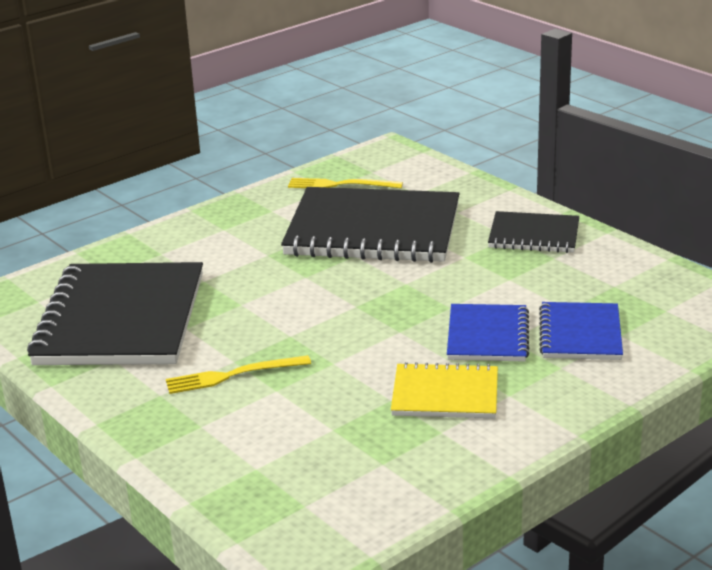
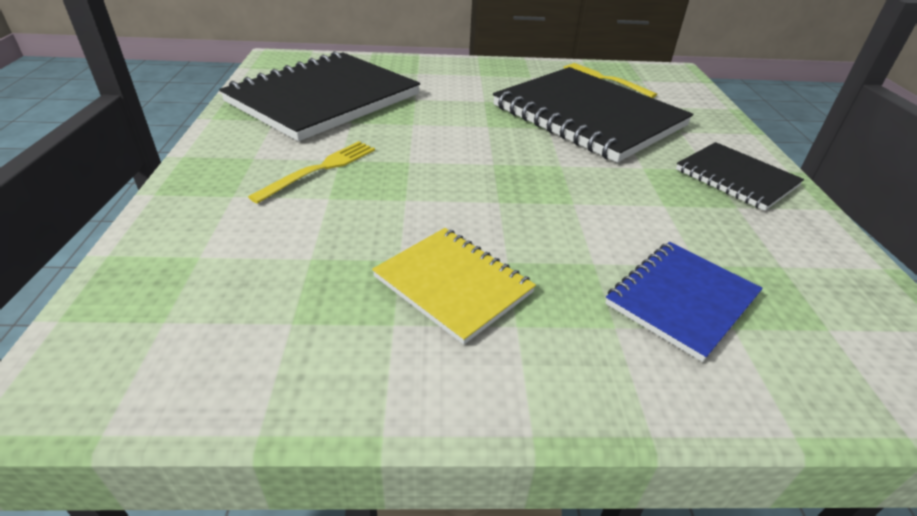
camera: 35 degrees right, 10 degrees up
(233, 375) = (320, 169): yellow fork -> yellow fork turned 105 degrees clockwise
(487, 336) = (574, 248): blue notebook -> none

